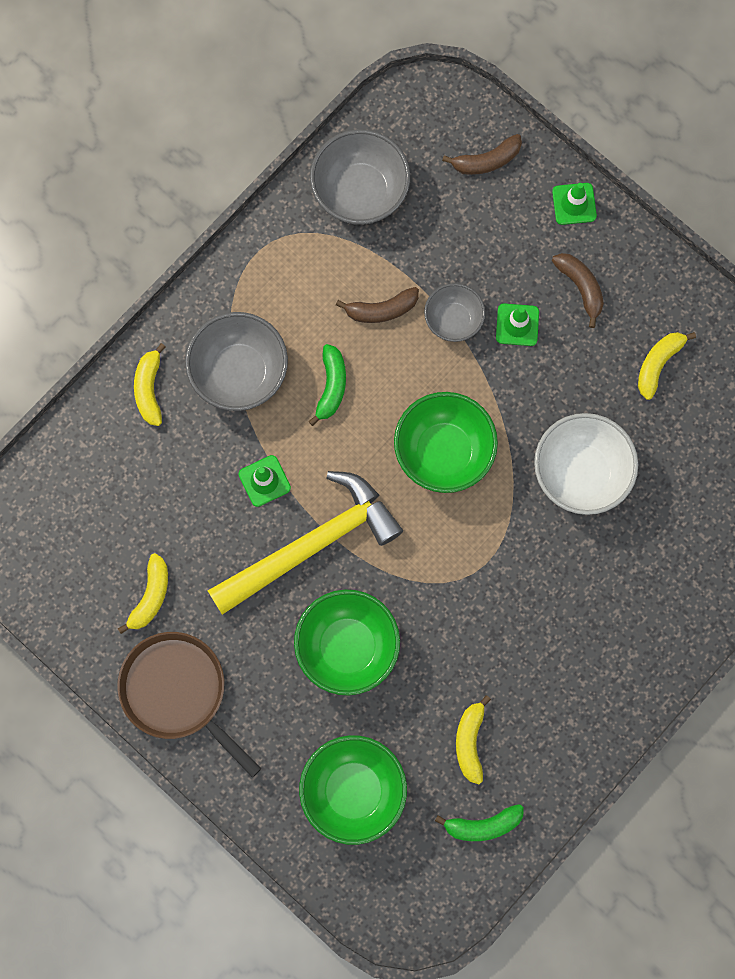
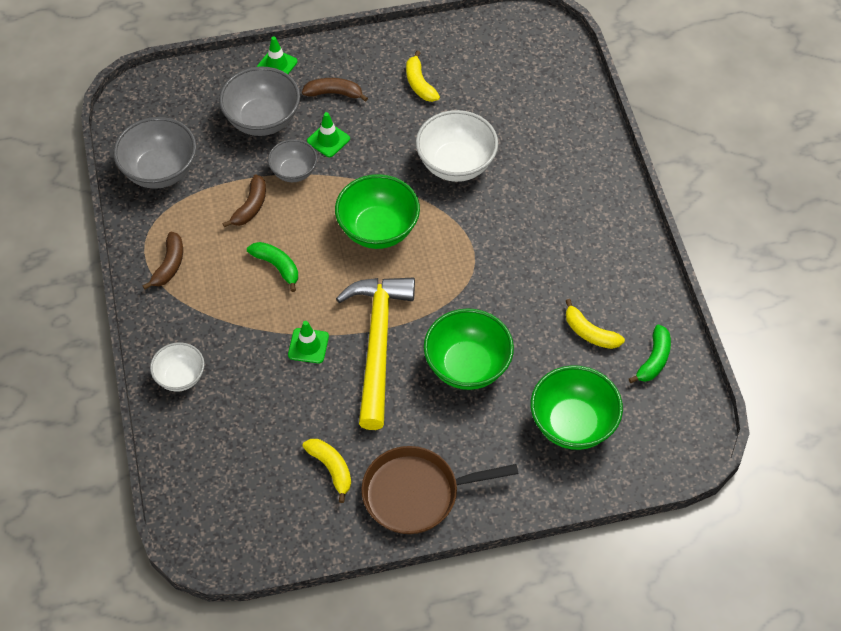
camera: 55 degrees left, 20 degrees down
(149, 389) = (180, 377): yellow banana -> white bowl
(239, 373) = (219, 315): grey bowl -> grey bowl (262, 120)
(486, 161) = (205, 92): brown banana -> brown banana (169, 265)

